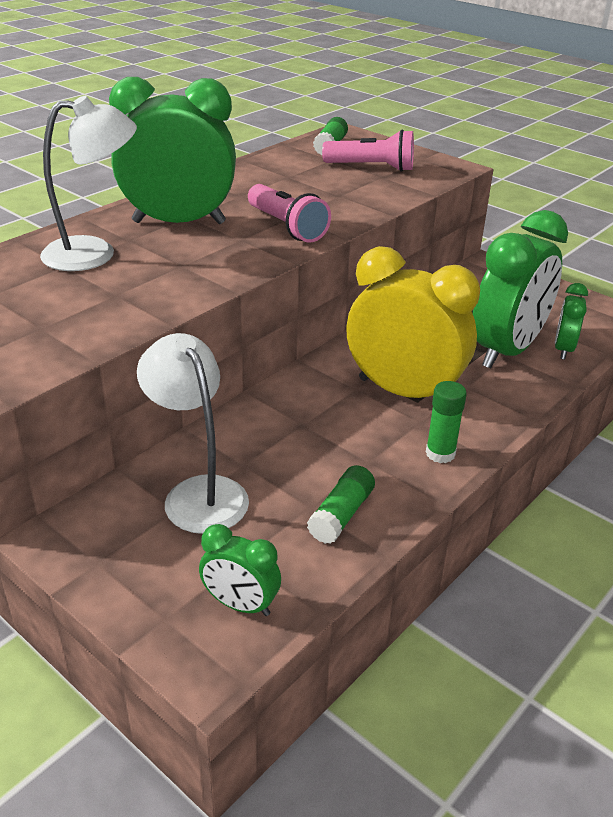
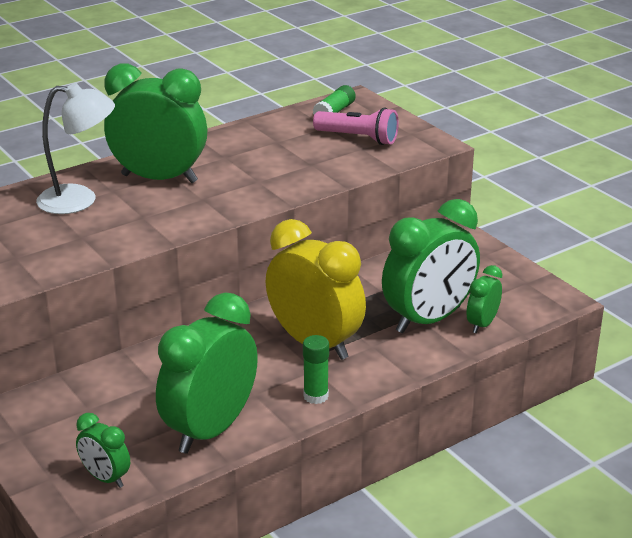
camera: 15 degrees right, 5 degrees down
(198, 493) = (110, 399): white lamp -> none
(287, 227) = (246, 191): pink flashlight -> none
(341, 515) = (210, 430): green glue stick -> green clock

